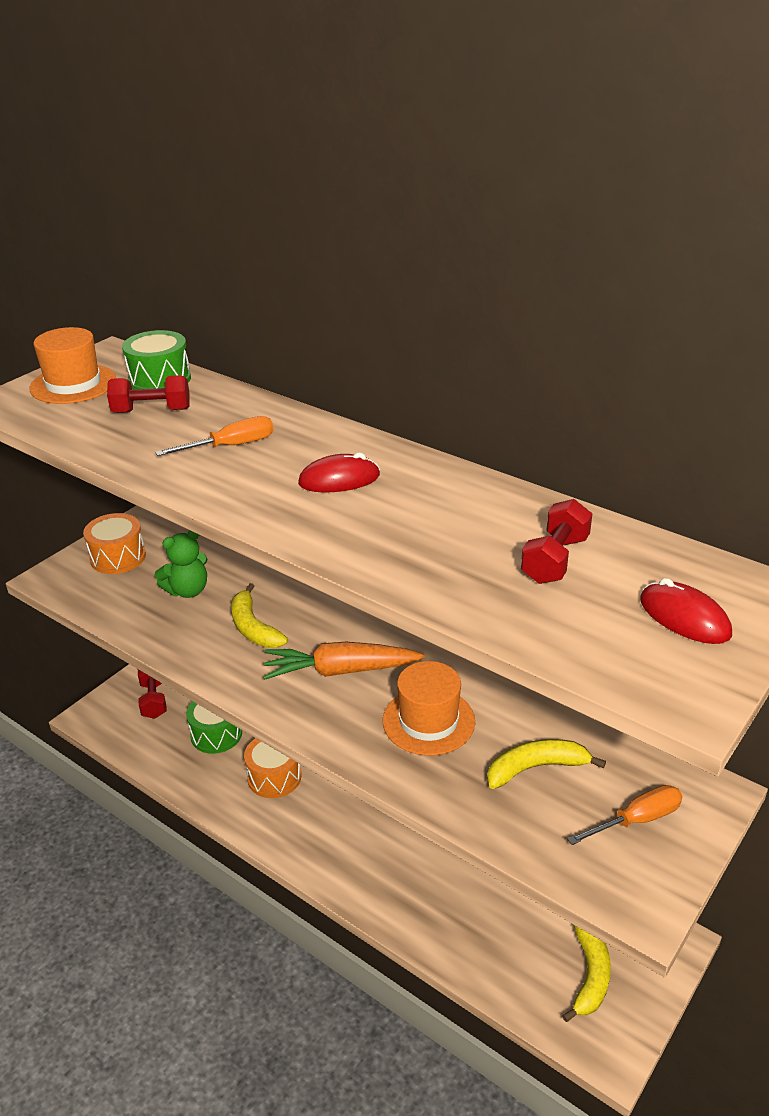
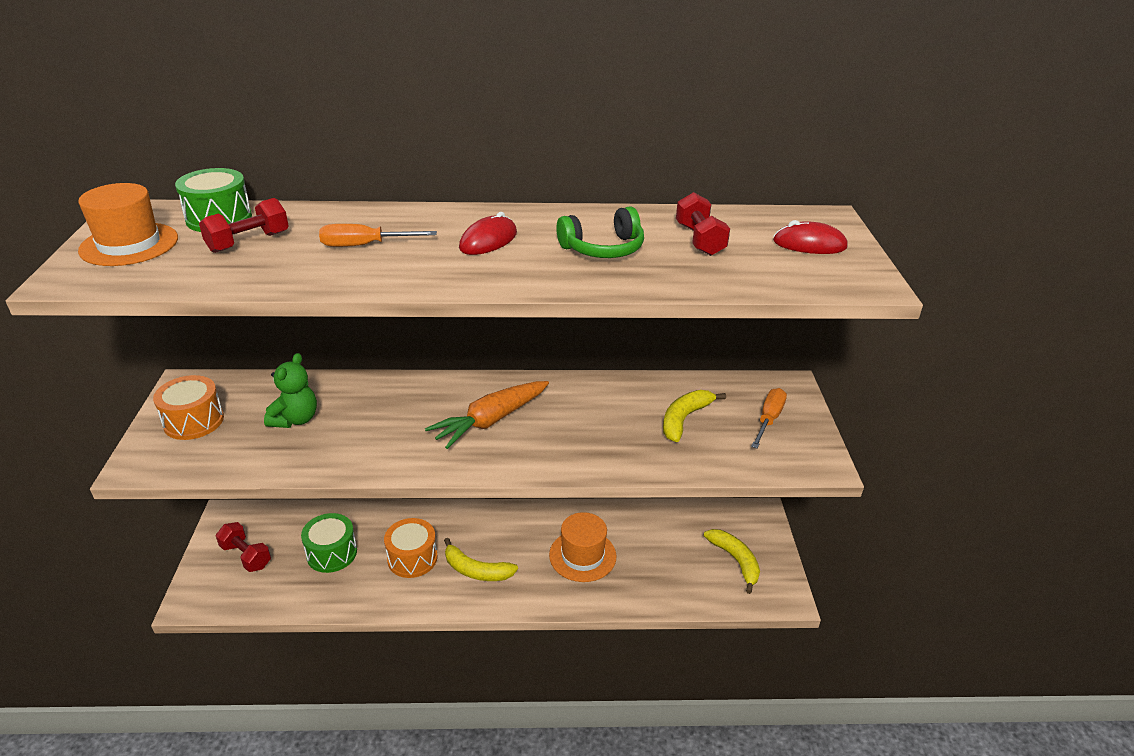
camera: 40 degrees left, 0 degrees up
(231, 446) = (365, 245): orange screwdriver -> orange screwdriver turned 120 degrees counterclockwise
(253, 628) = (387, 422): yellow banana -> yellow banana (476, 570)
(428, 721) = (588, 424): orange hat -> orange hat (582, 555)
(436, 530) = (603, 248): none -> green headphones

